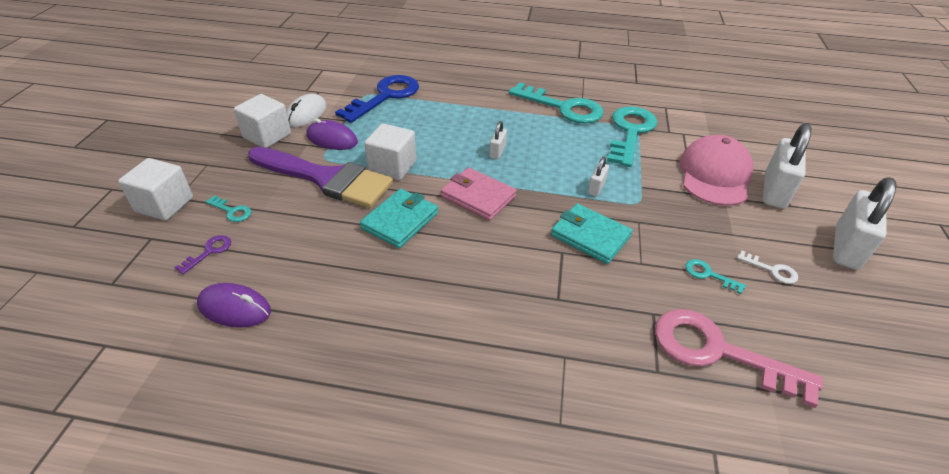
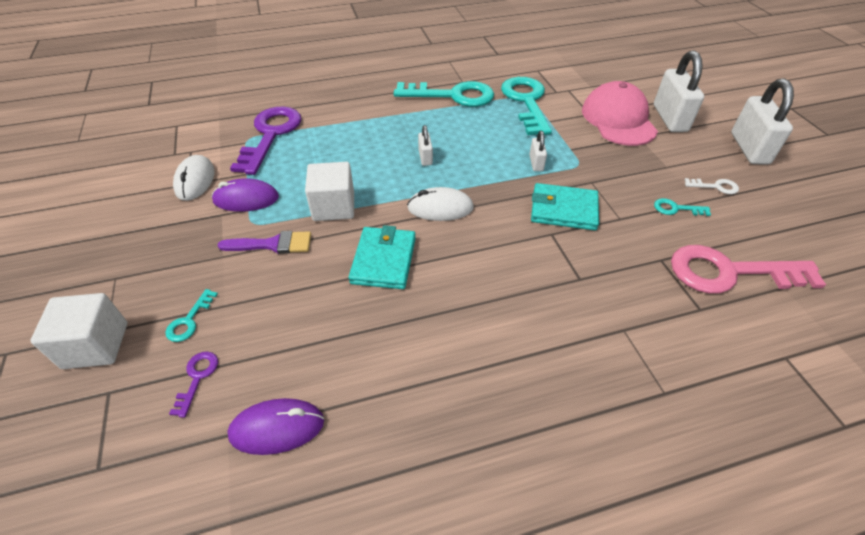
camera: 25 degrees left, 5 degrees up
(232, 211) = (189, 320): turquoise key -> turquoise key turned 105 degrees clockwise
(267, 136) = (166, 220): white cube -> none
(326, 179) = (272, 244): purple brush -> purple brush, size x0.50
(385, 96) = (271, 135): blue key -> purple key
(478, 196) = (440, 208): pink wallet -> white mouse

